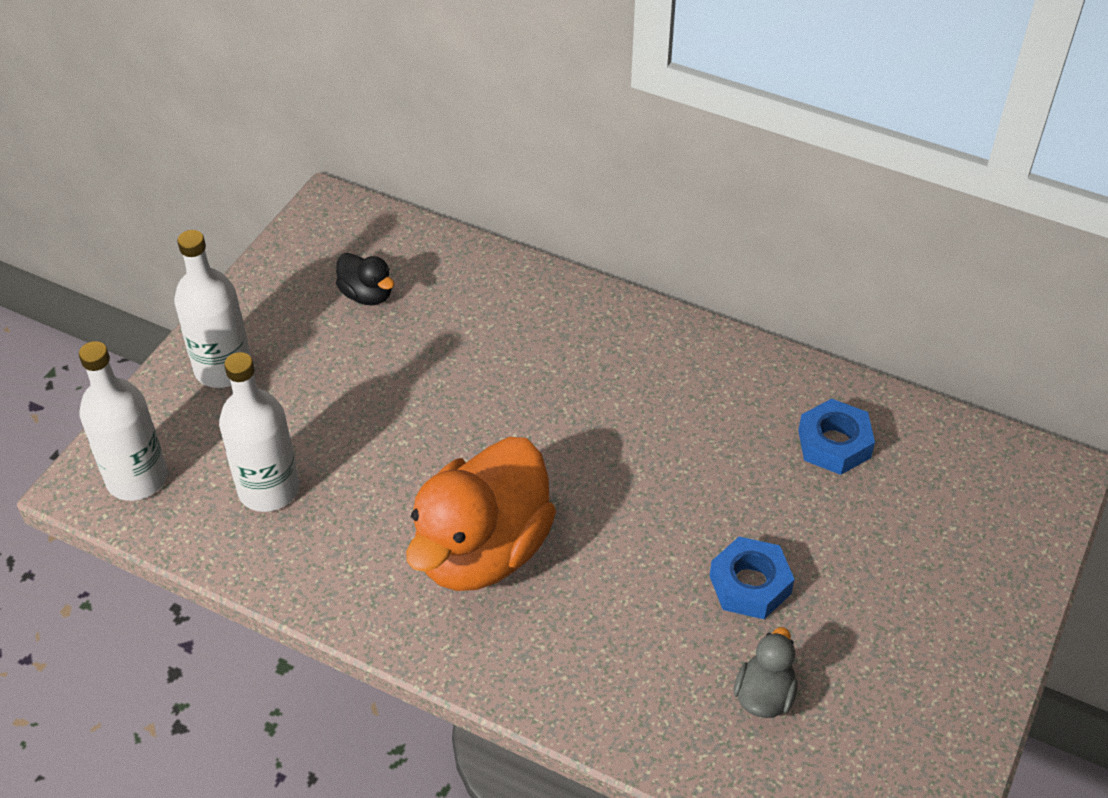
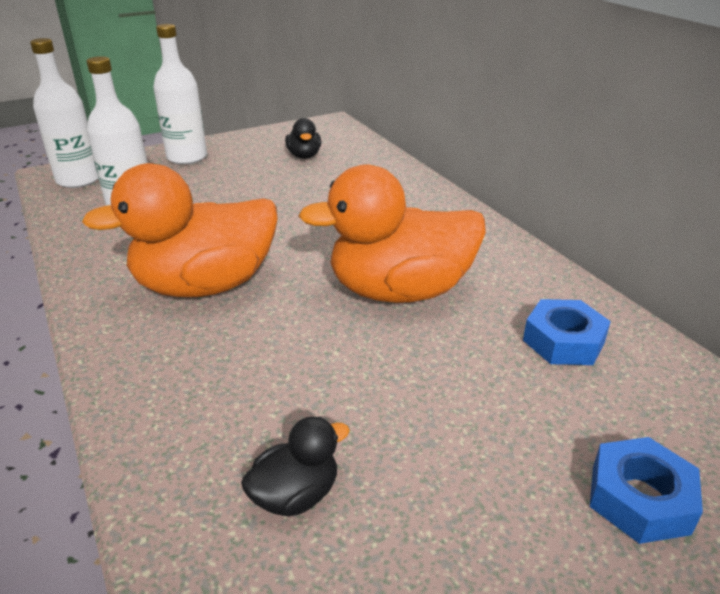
camera: 35 degrees right, 15 degrees down
(663, 458) = (399, 291): none -> orange duck
(750, 584) = (380, 401): blue nut -> blue nut (639, 499)
(764, 695) = (295, 495): grey duck -> black duck

